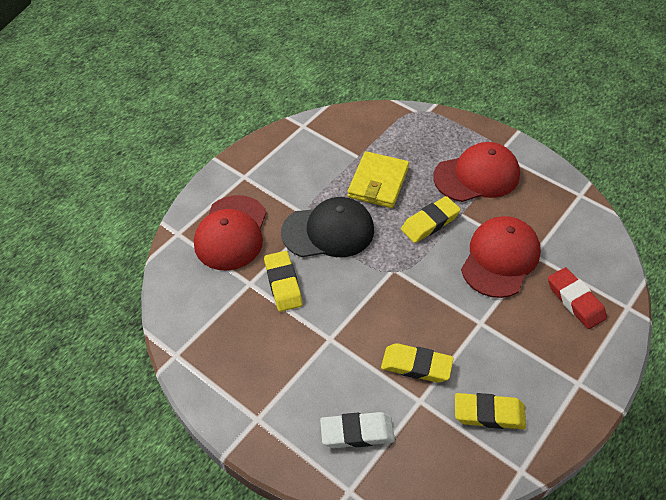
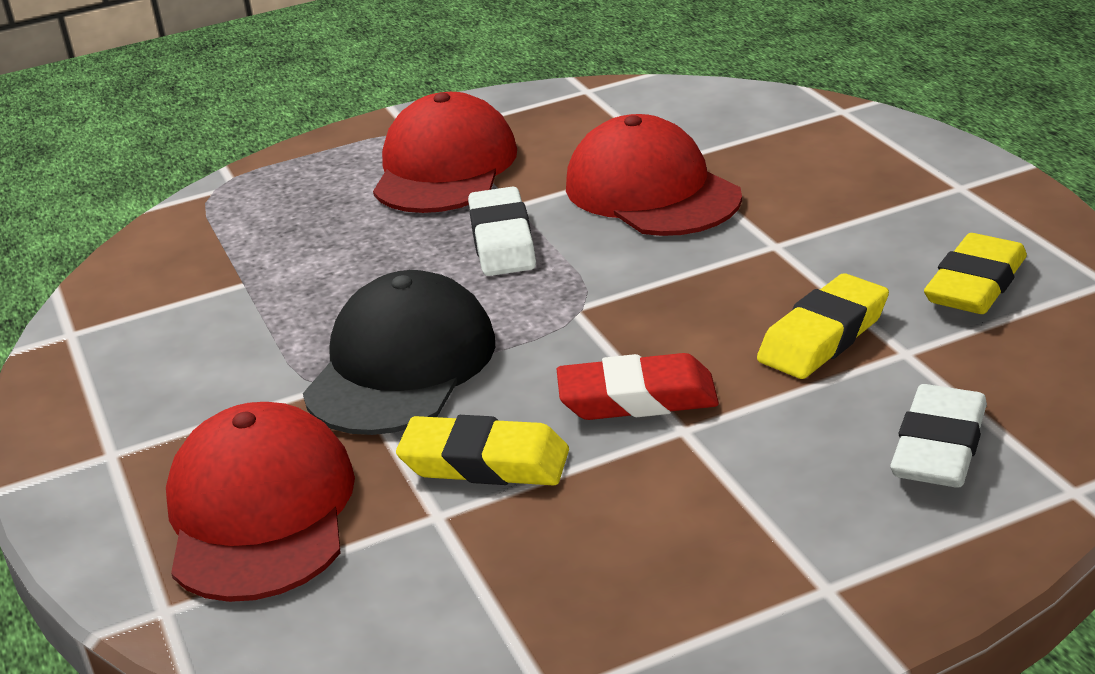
camera: 60 degrees left, 20 degrees down
(231, 233) = (260, 512): red cap -> red cap turned 135 degrees counterclockwise
(378, 182) = (340, 274): yellow wallet -> none
(430, 222) = (502, 241): yellow eraser -> white eraser
(575, 301) = (796, 148): red eraser -> red eraser (637, 398)

